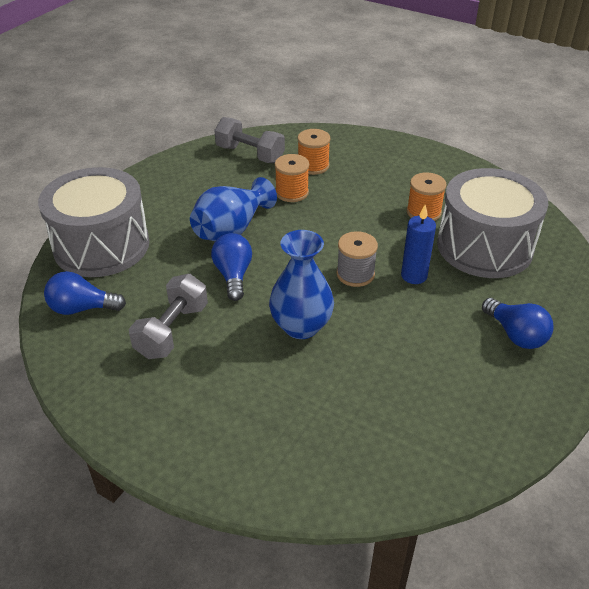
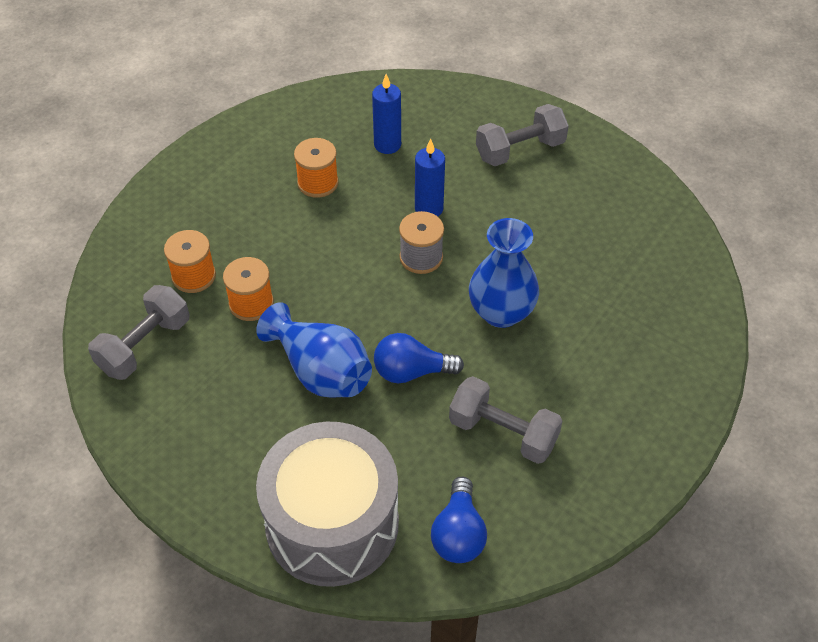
camera: 85 degrees left, 10 degrees up
(484, 246) = (387, 145): grey drum -> blue candle
(515, 334) = (520, 150): blue light bulb -> grey dumbbell

